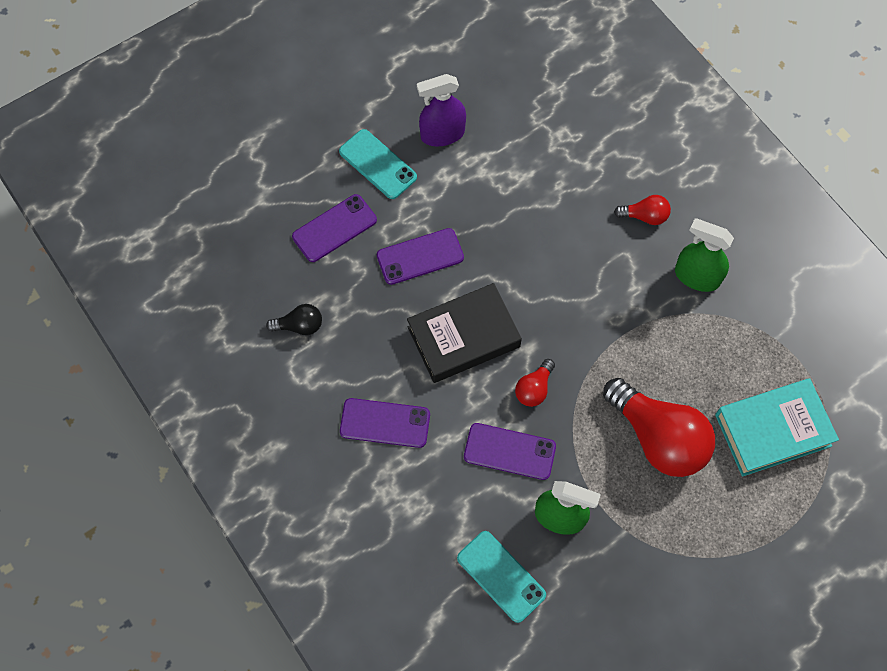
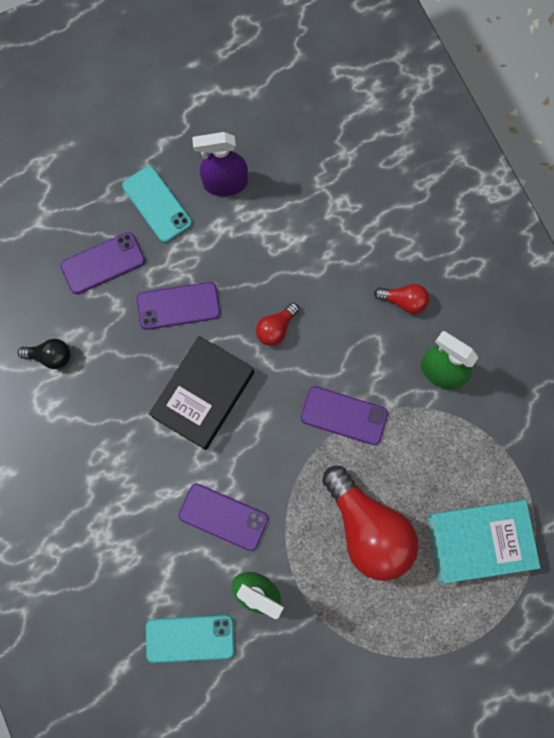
camera: 10 degrees right, 10 degrees up
(385, 423) = (112, 467): purple phone -> purple phone (344, 415)
(464, 337) = (203, 394): black book -> black book turned 45 degrees counterclockwise
(501, 576) = (190, 638): turquoise phone -> turquoise phone turned 60 degrees counterclockwise
(534, 389) = (259, 458): red light bulb -> red light bulb (276, 328)

